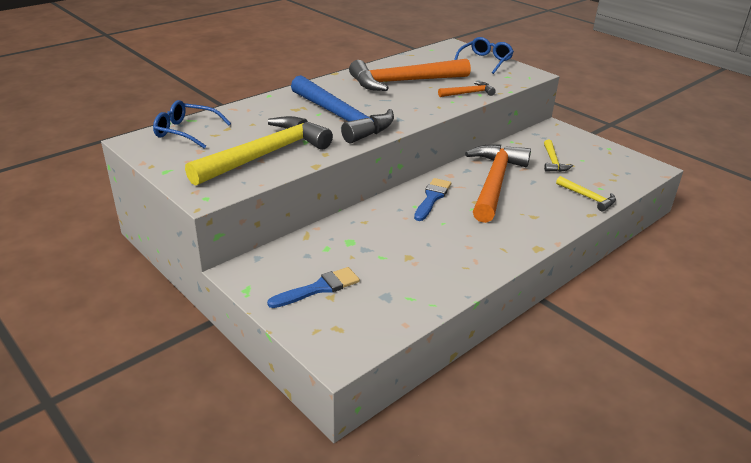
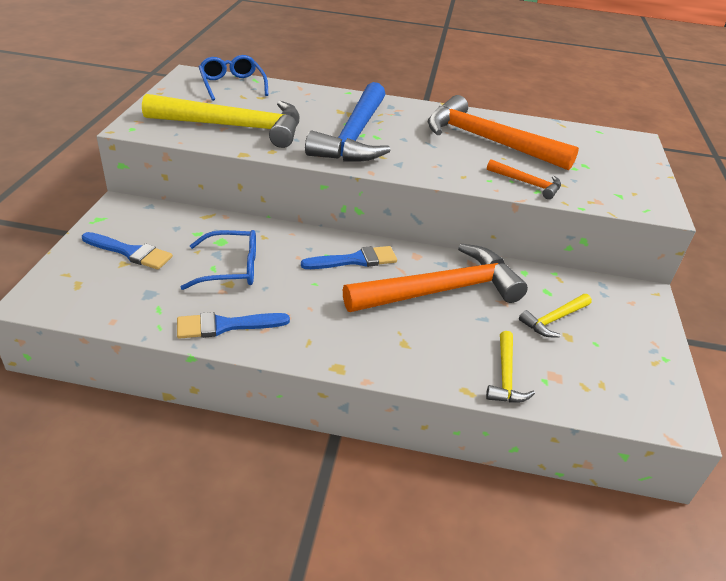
camera: 50 degrees right, 5 degrees up
(457, 275) = (225, 326): none -> blue brush
(485, 61) = (633, 169): blue glasses -> blue glasses (232, 268)

